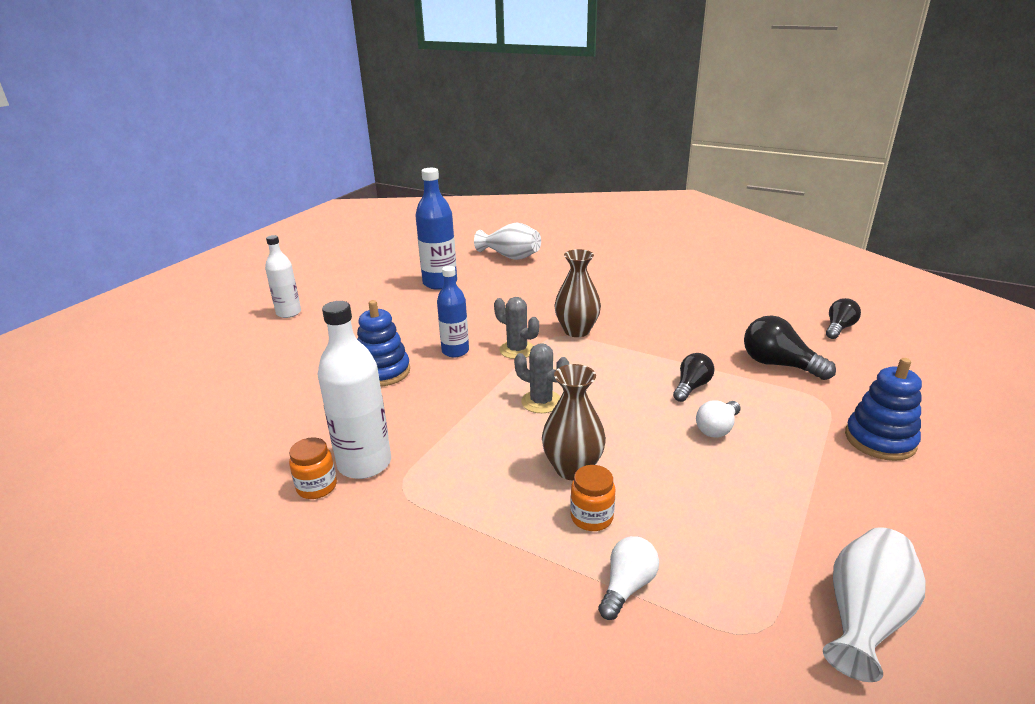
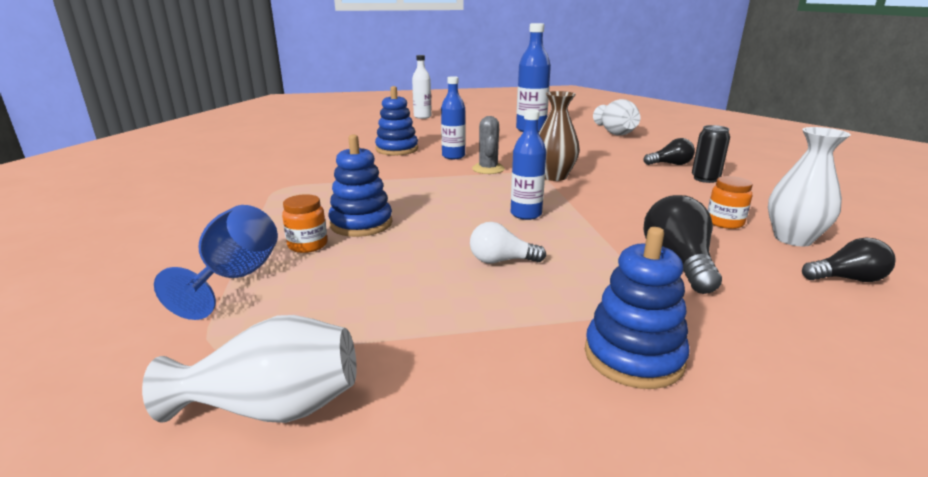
camera: 50 degrees right, 5 degrees down
(317, 487) = (261, 171): orange jar -> orange jar (724, 222)
(364, 463) = (295, 173): white bottle -> none
(541, 402) = (433, 193): grey cactus -> none
(572, 469) = (361, 224): brown vase -> blue stacking toy
(627, 586) = (235, 278): white light bulb -> blue goblet
(642, 379) = (526, 214): none -> blue bottle
(657, 282) = (705, 179): none -> black can
(691, 387) = (551, 234): black light bulb -> black light bulb (670, 164)
(778, 312) = (793, 239): none -> white vase

